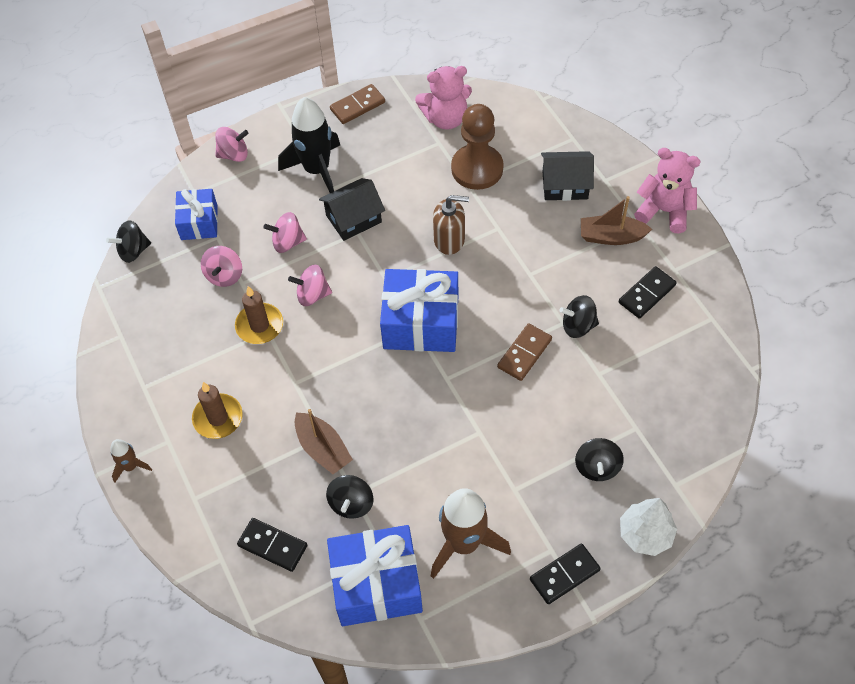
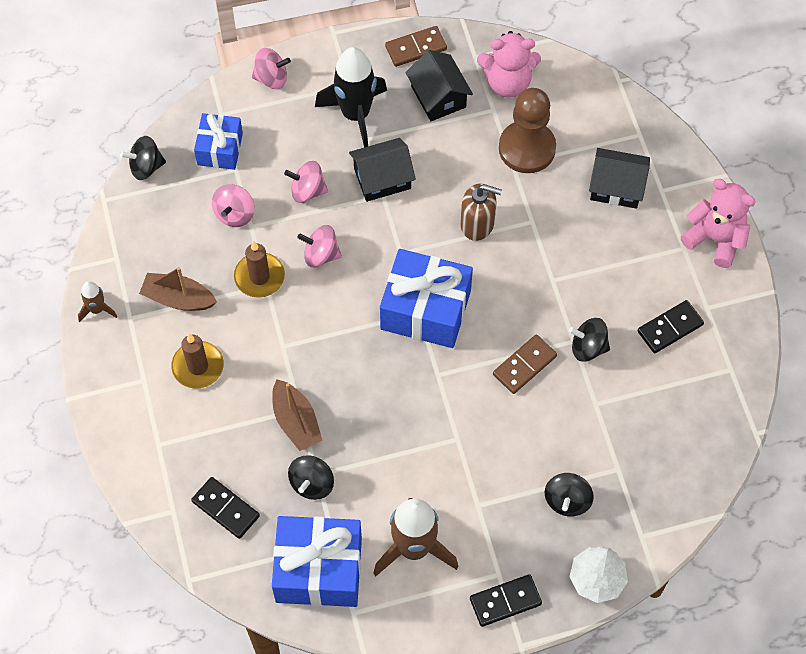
camera: 10 degrees right, 5 degrees up
(130, 466) = (102, 398): brown rocket -> brown rocket (97, 309)
(387, 141) = (438, 97): none -> black house
(611, 236) = (650, 256): brown boat -> brown boat (178, 299)

